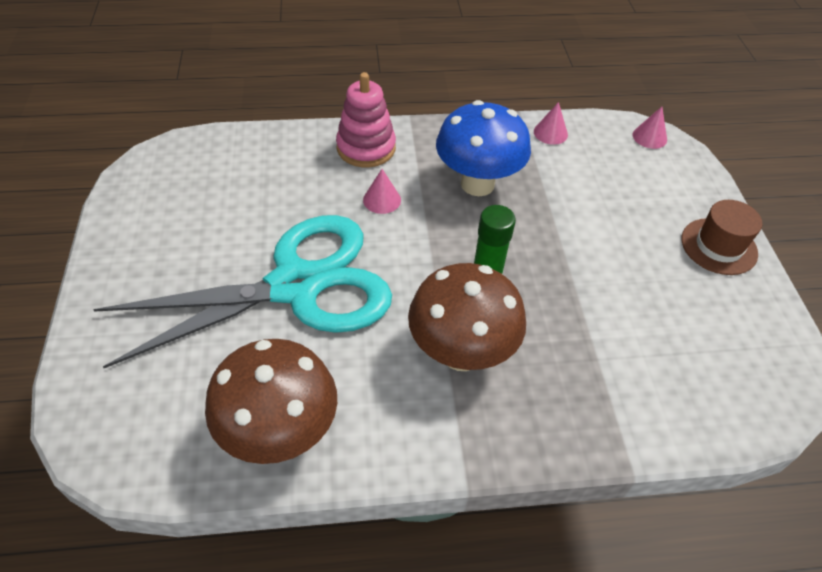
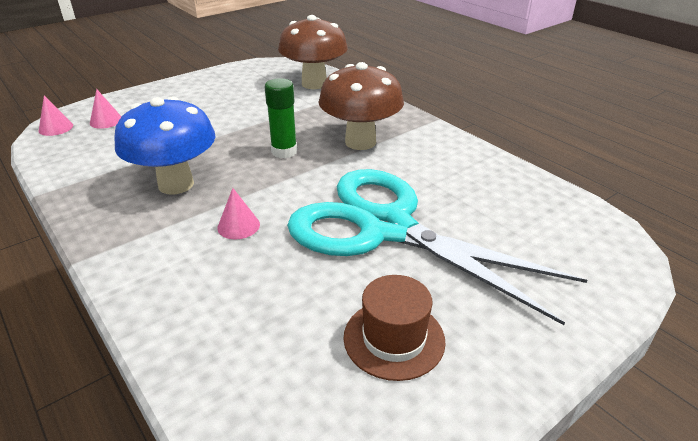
camera: 120 degrees left, 15 degrees down
(280, 433) = (498, 180): brown mushroom -> brown mushroom (314, 84)
(366, 148) = (159, 269): pink stacking toy -> none
(550, 133) = (71, 170): pink cone -> pink cone (106, 121)
(719, 246) = (179, 89): brown hat -> brown hat (394, 338)

